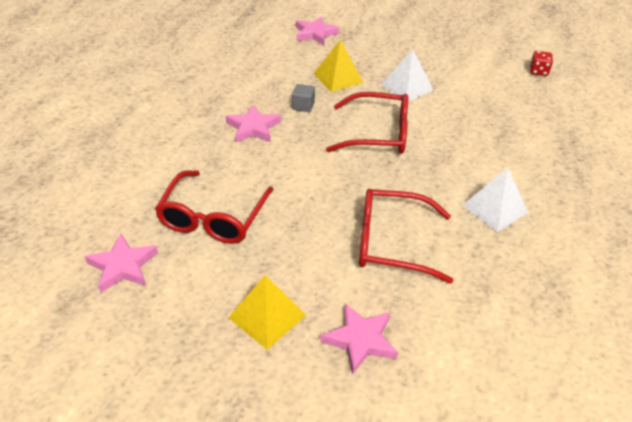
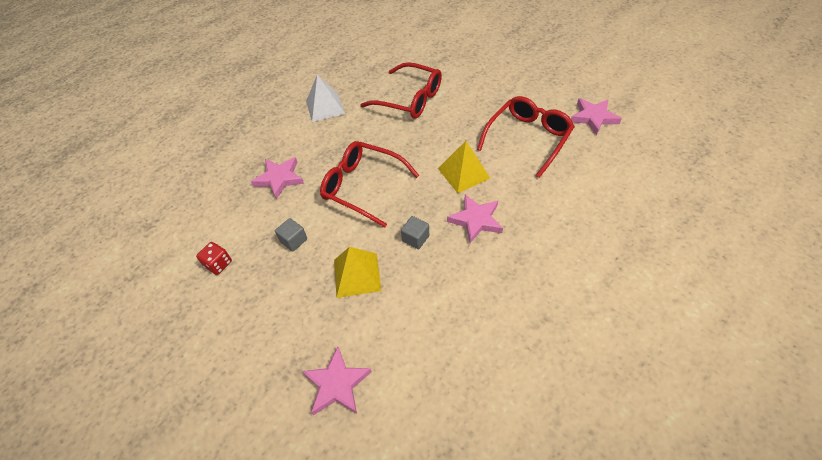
camera: 155 degrees left, 10 degrees up
(267, 316) = (504, 76): yellow pyramid -> yellow pyramid (463, 173)
(360, 340) = (456, 58): pink star -> pink star (279, 179)
(407, 87) = (293, 240): white pyramid -> grey cube
(538, 71) = (141, 231): red dice -> red dice (218, 264)

